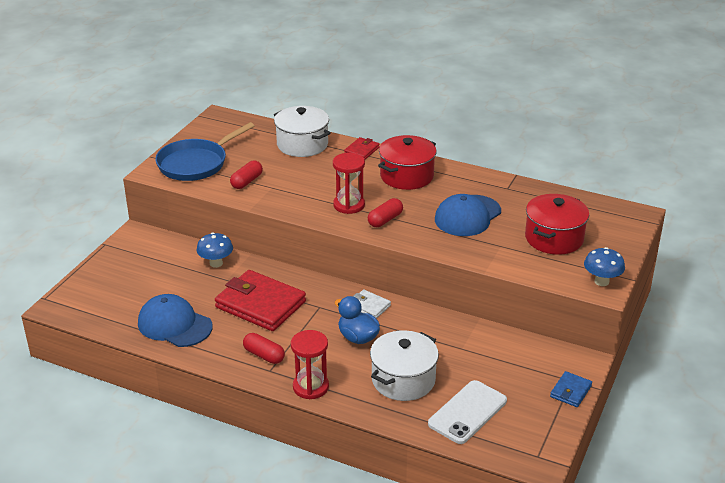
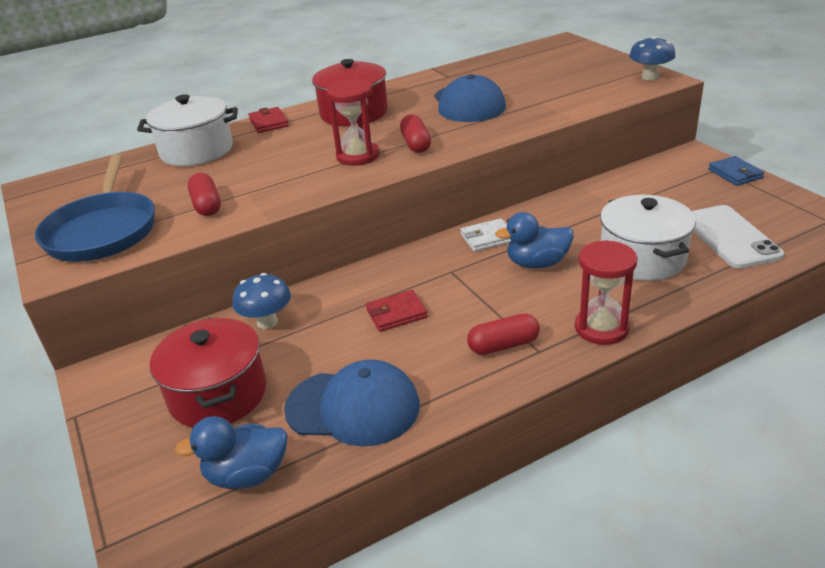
camera: 50 degrees left, 0 degrees up
(108, 315) = (247, 475): none -> blue duck
(174, 325) = (353, 407): blue cap -> blue cap turned 150 degrees counterclockwise
(260, 304) = (396, 313): red wallet -> red wallet, size x0.47
(554, 238) = (557, 78): red pot -> red pot (218, 394)

